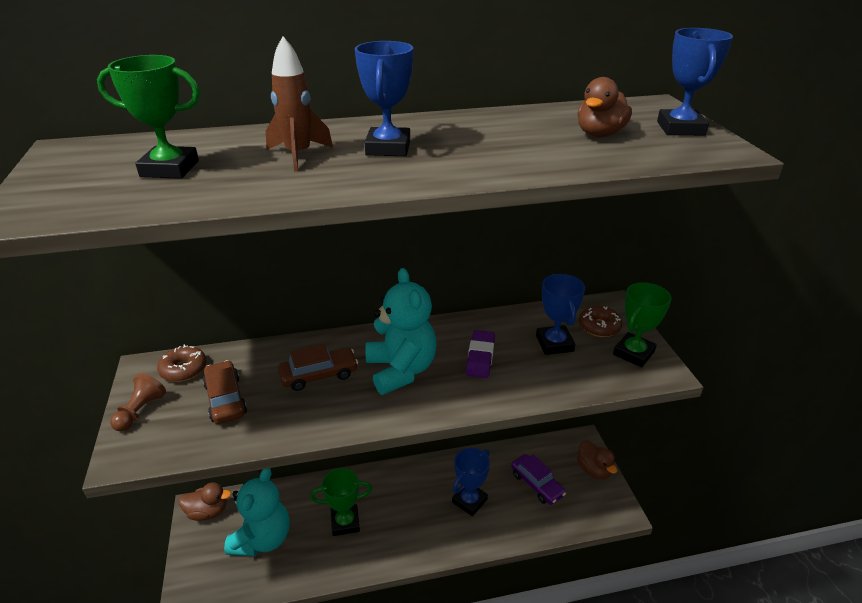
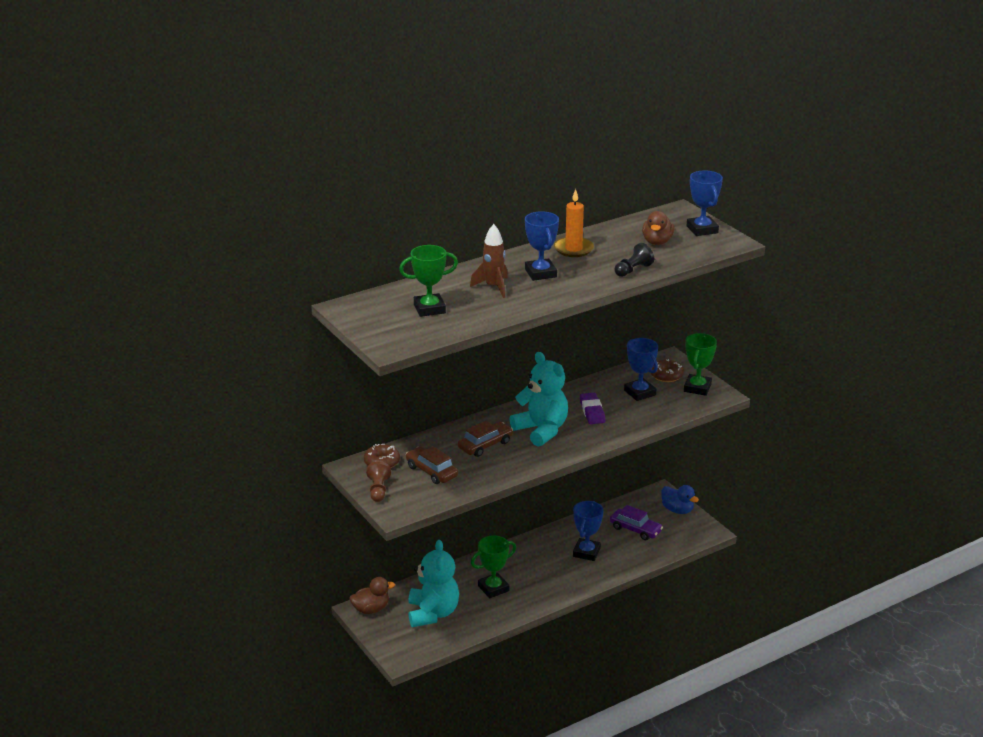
camera: 20 degrees left, 5 degrees down
(466, 126) = (573, 249): none -> orange candle
(535, 164) = (633, 270): none -> black pawn
(593, 470) = (677, 510): brown duck -> blue duck

